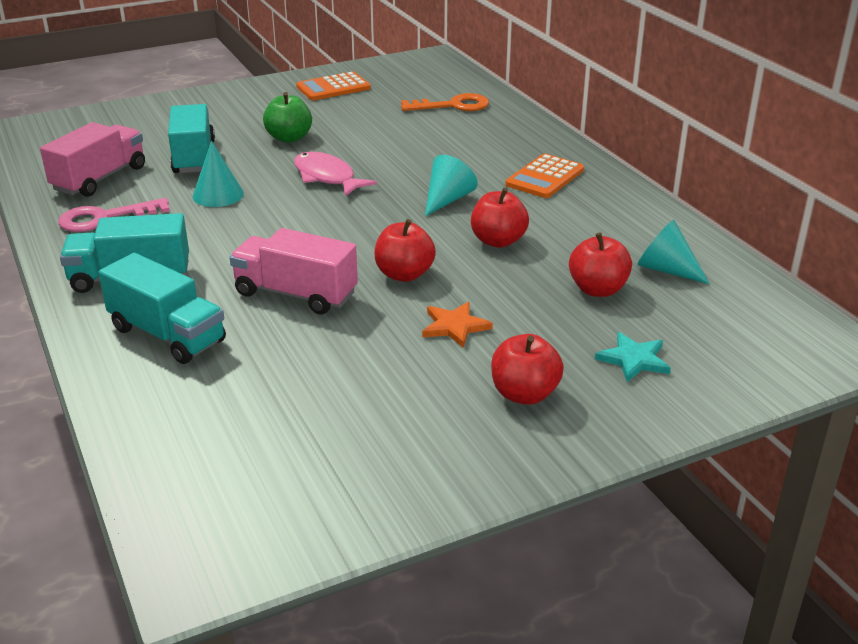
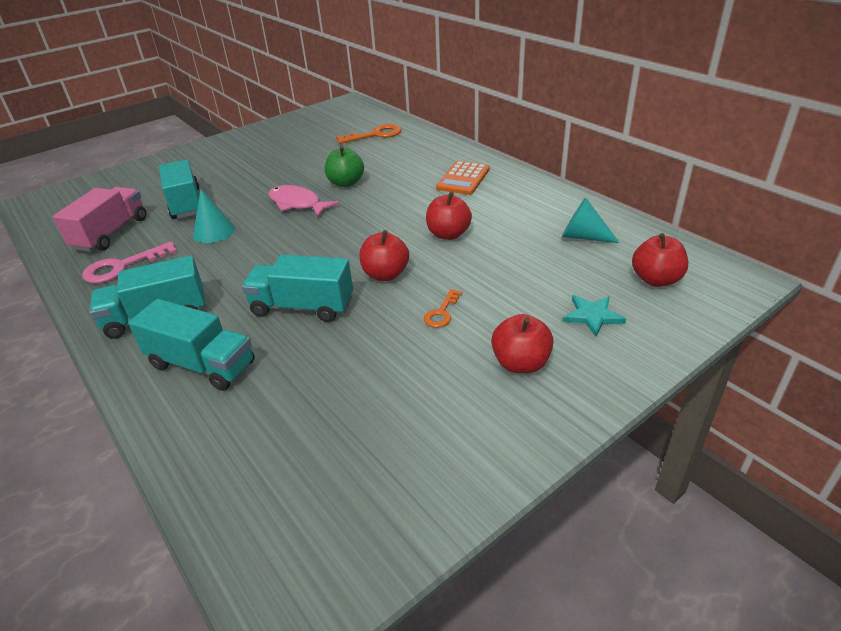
camera: 10 degrees left, 5 degrees up
(289, 138) = (258, 177): green apple -> green apple (346, 183)
(295, 294) = (302, 307): pink truck -> turquoise truck
(333, 87) = (281, 134): orange calculator -> none
(447, 200) = (397, 207): turquoise cone -> none
(455, 326) = (442, 313): orange star -> orange key
(597, 289) = (539, 261): red apple -> red apple (656, 280)

